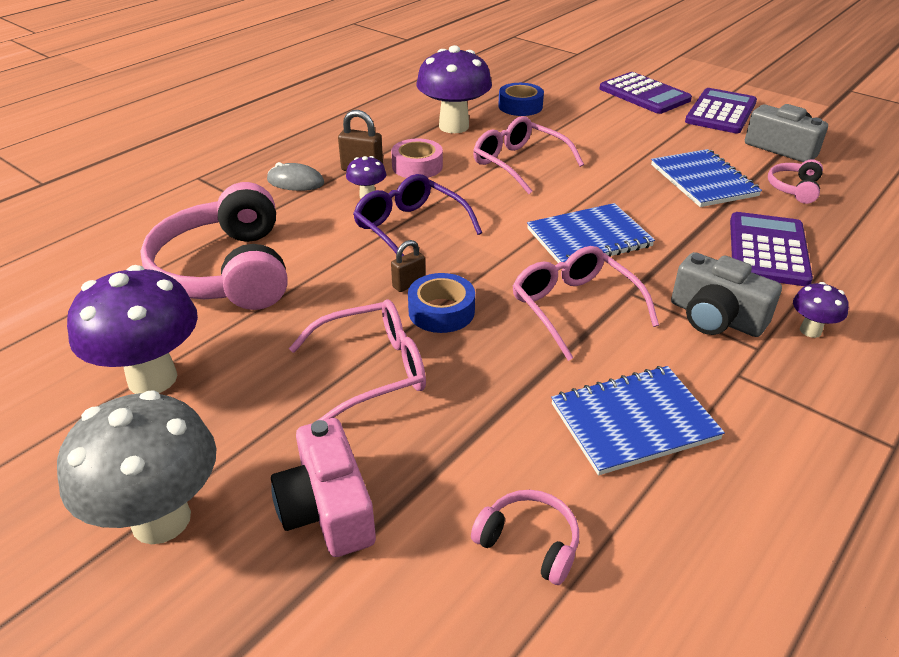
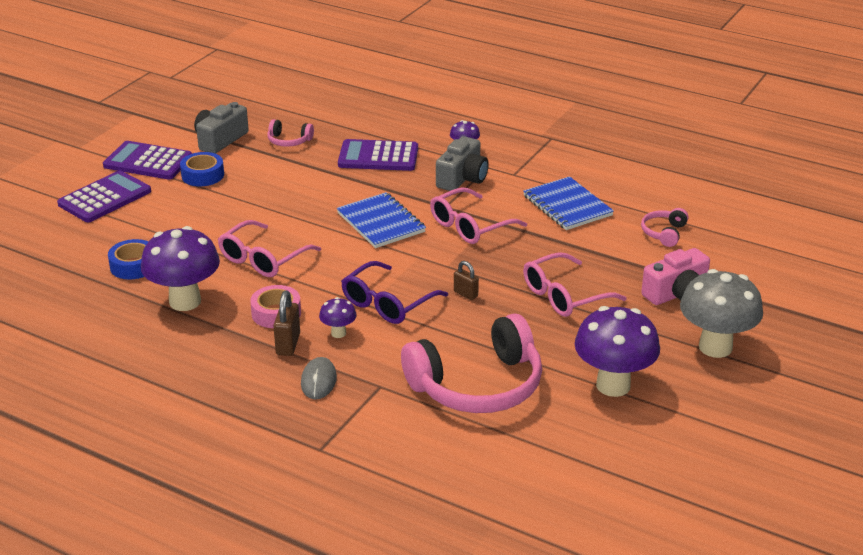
camera: 100 degrees left, 5 degrees down
(372, 370) = (564, 296): pink glasses -> pink glasses turned 90 degrees counterclockwise
(441, 311) = (493, 276): blue tape -> blue tape (202, 175)
(703, 180) = (281, 175): blue notebook -> none

